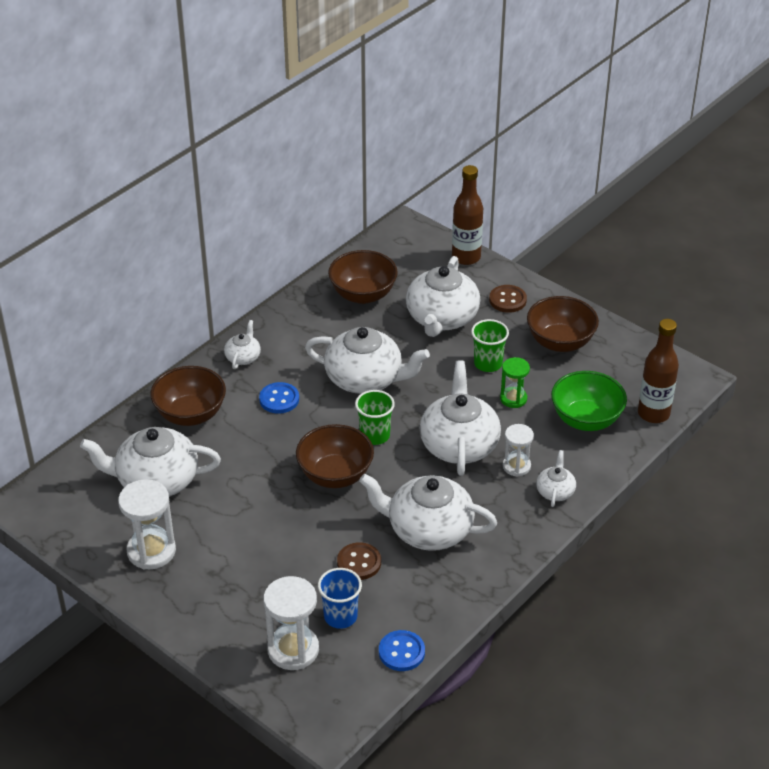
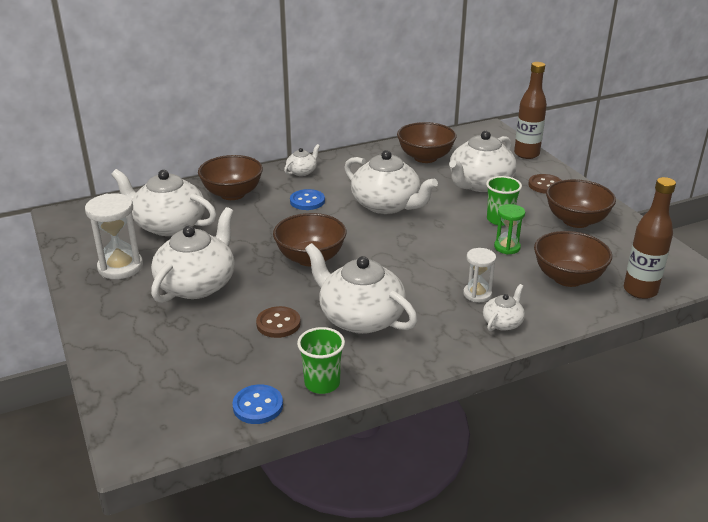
camera: 25 degrees right, 10 degrees down
(293, 650) = (163, 371): white hourglass -> none
(340, 616) = (227, 359): blue cup -> none
(375, 435) = (365, 241): green cup -> green cup (322, 383)
(459, 444) = (434, 265): white teapot -> white teapot (197, 284)
(586, 419) = (568, 278): green bowl -> brown bowl

